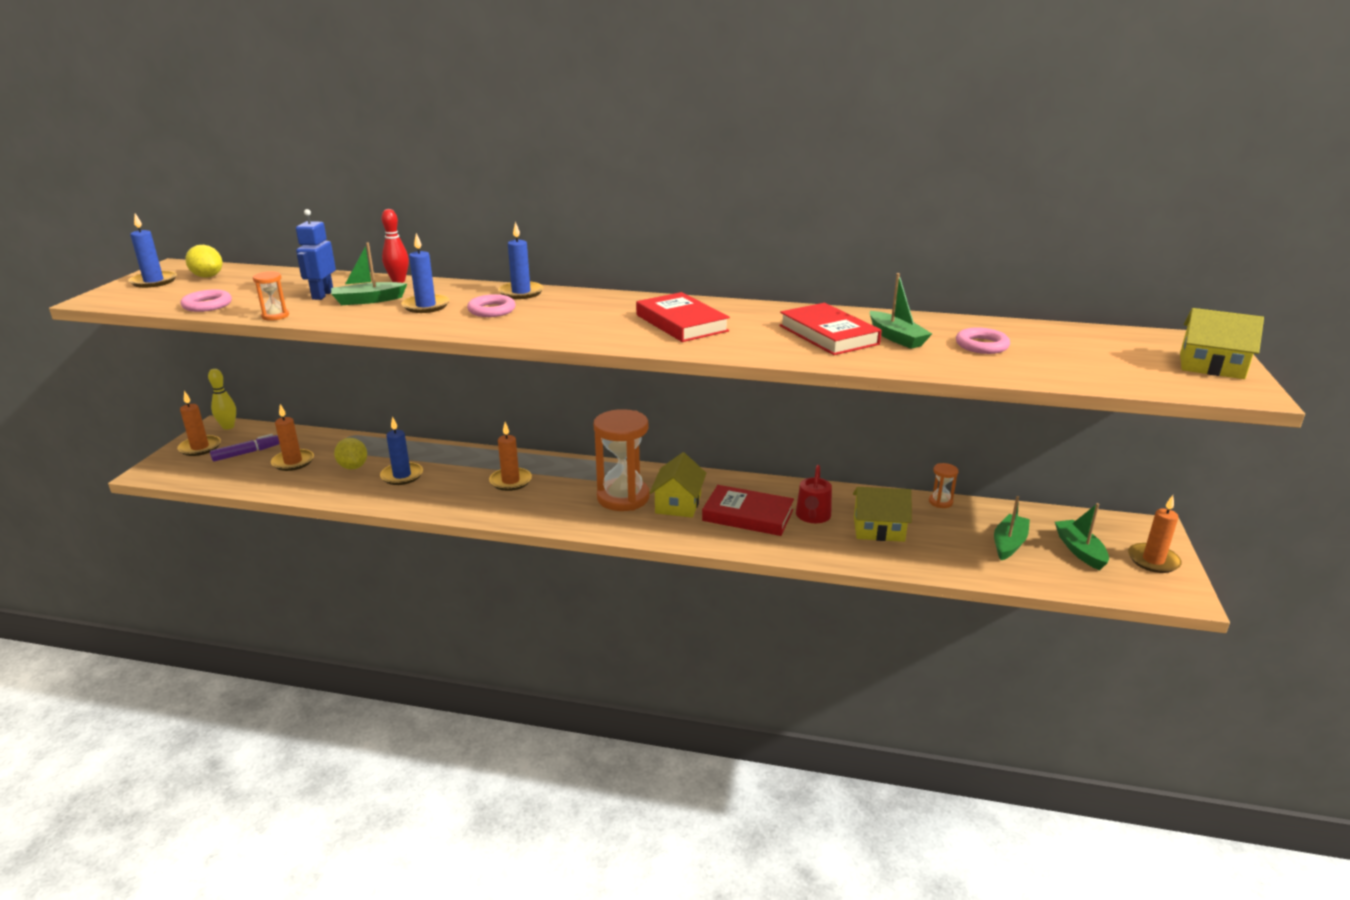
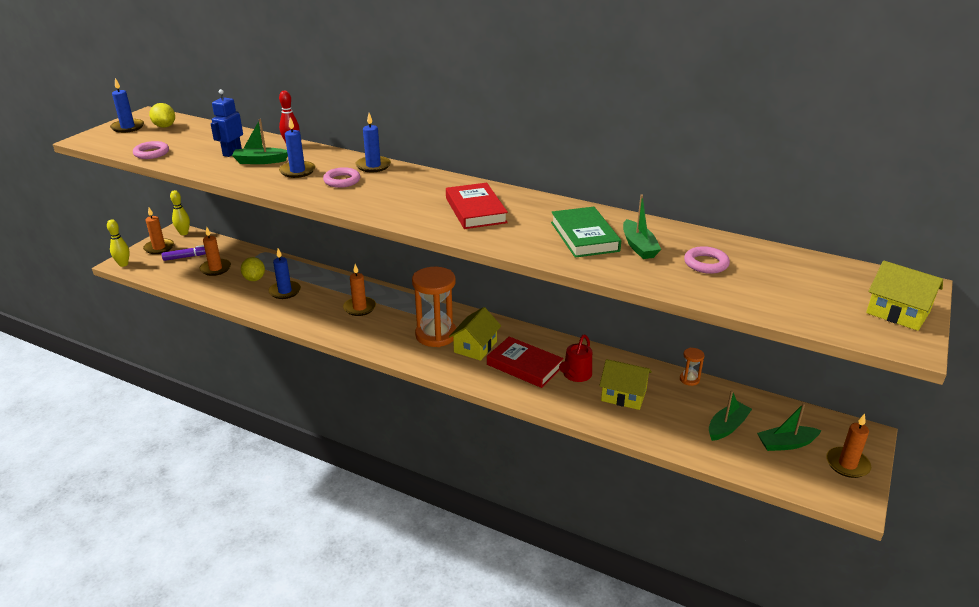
camera: 15 degrees right, 5 degrees up
(155, 473) = (123, 264): none -> yellow bowling pin
(275, 316) = (190, 169): orange hourglass -> none
(828, 335) = (584, 236): red book -> green book
(1080, 550) = (786, 444): green boat -> green boat turned 105 degrees counterclockwise

